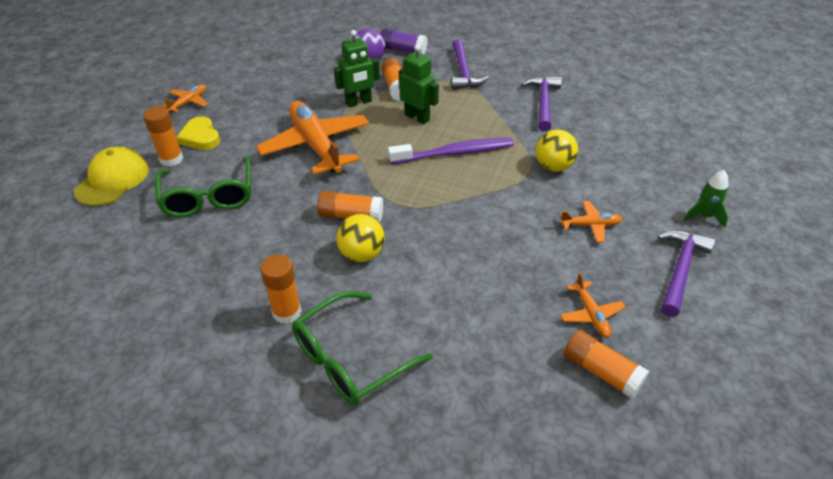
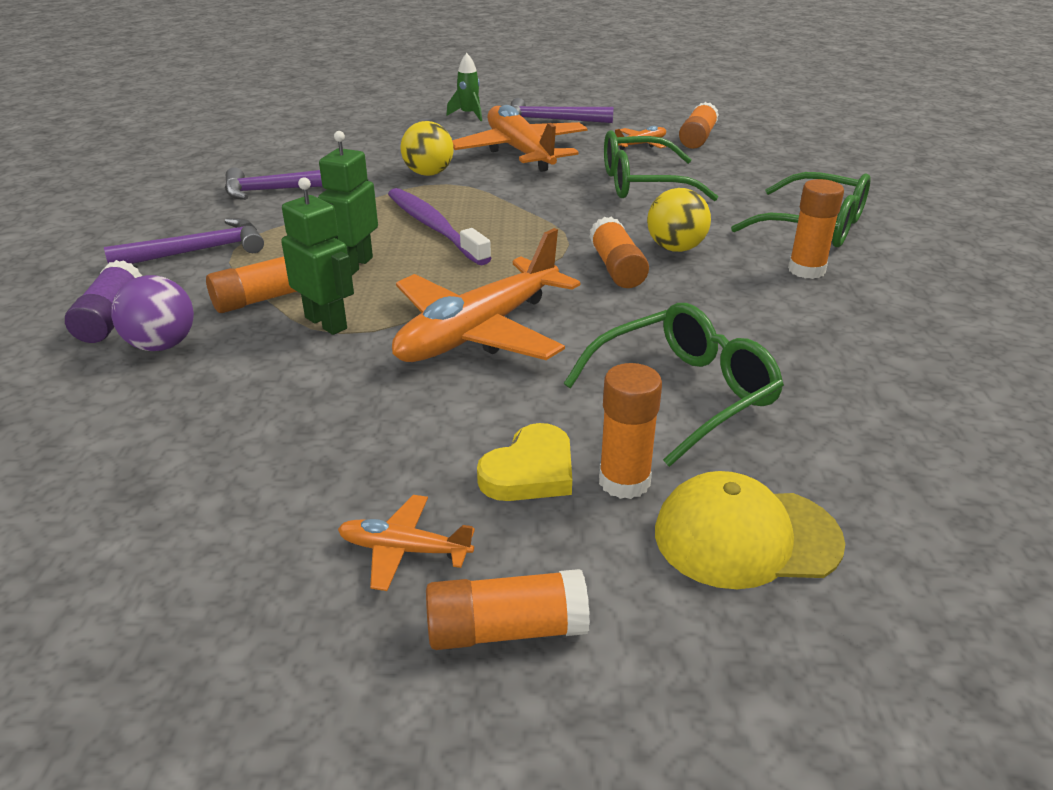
camera: 110 degrees left, 10 degrees down
(135, 116) = (506, 629): none -> orange glue stick
(489, 279) = (642, 184): none -> green glasses
(590, 225) = (520, 152): orange plane -> orange plane, size x2.22

